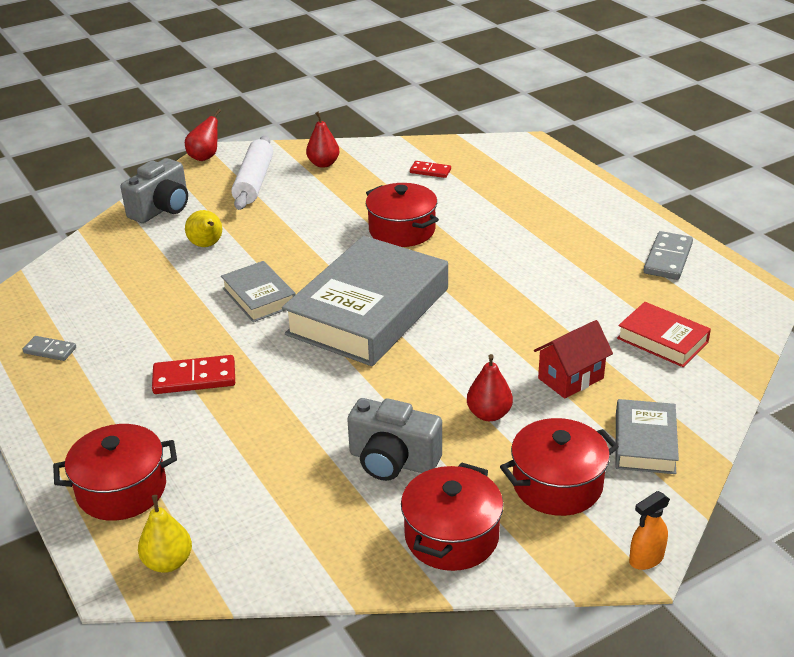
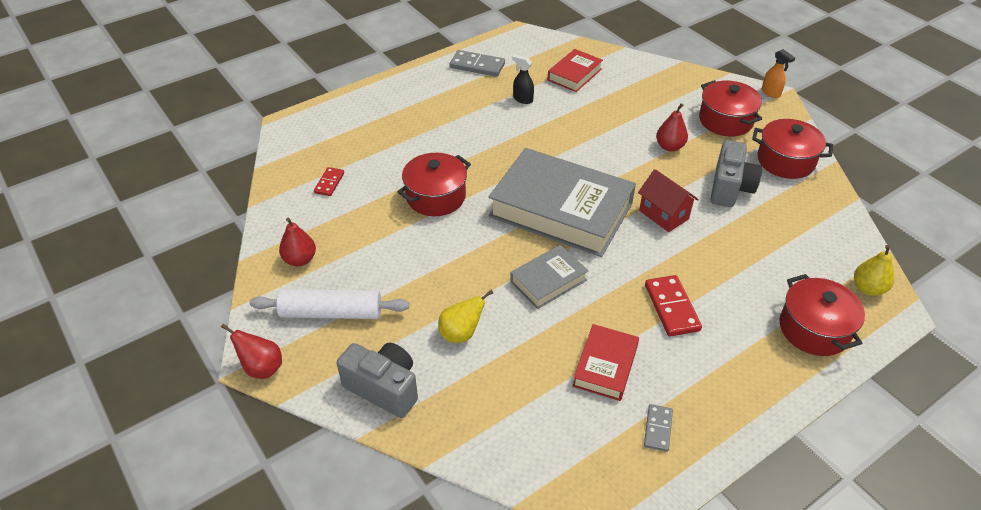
camera: 95 degrees left, 10 degrees up
(135, 325) = (605, 366): none -> red book
(570, 378) = (623, 112): red house -> red house (663, 214)
(593, 292) = (522, 99): none -> black spray bottle
(644, 442) = (677, 87): grey book -> none

